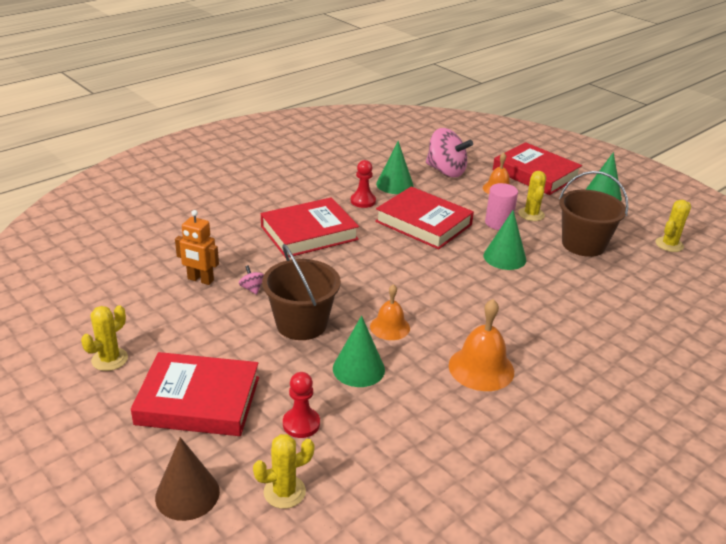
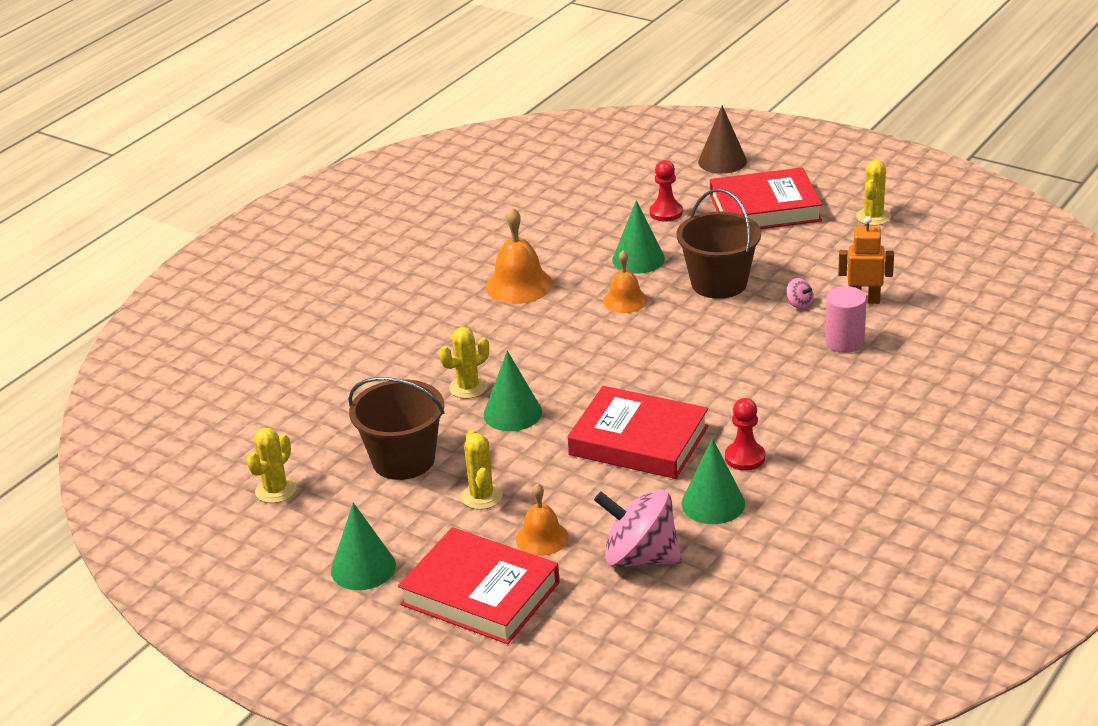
camera: 170 degrees right, 0 degrees up
(284, 492) = (652, 176): yellow cactus -> yellow cactus (468, 387)
(309, 233) = (785, 387): red book -> none
(498, 223) = (530, 467): pink cylinder -> pink cylinder (844, 342)

